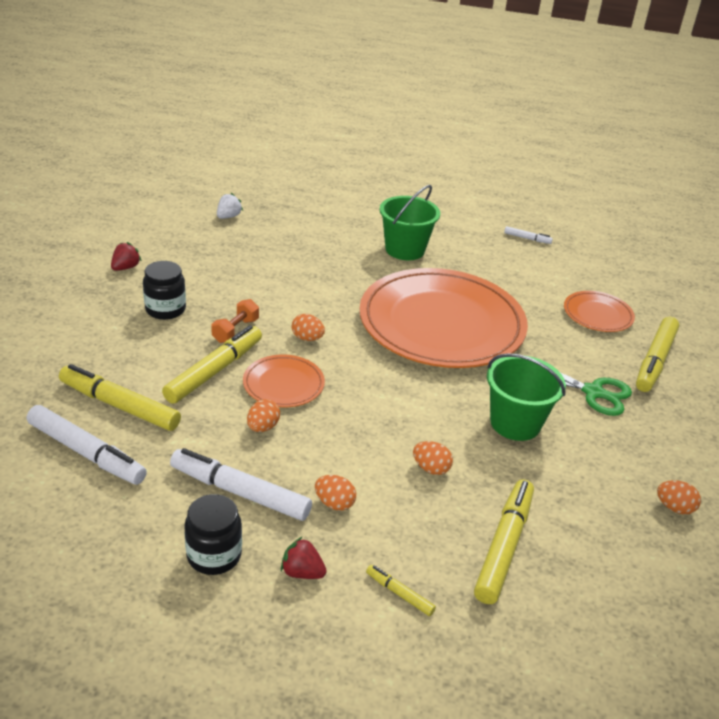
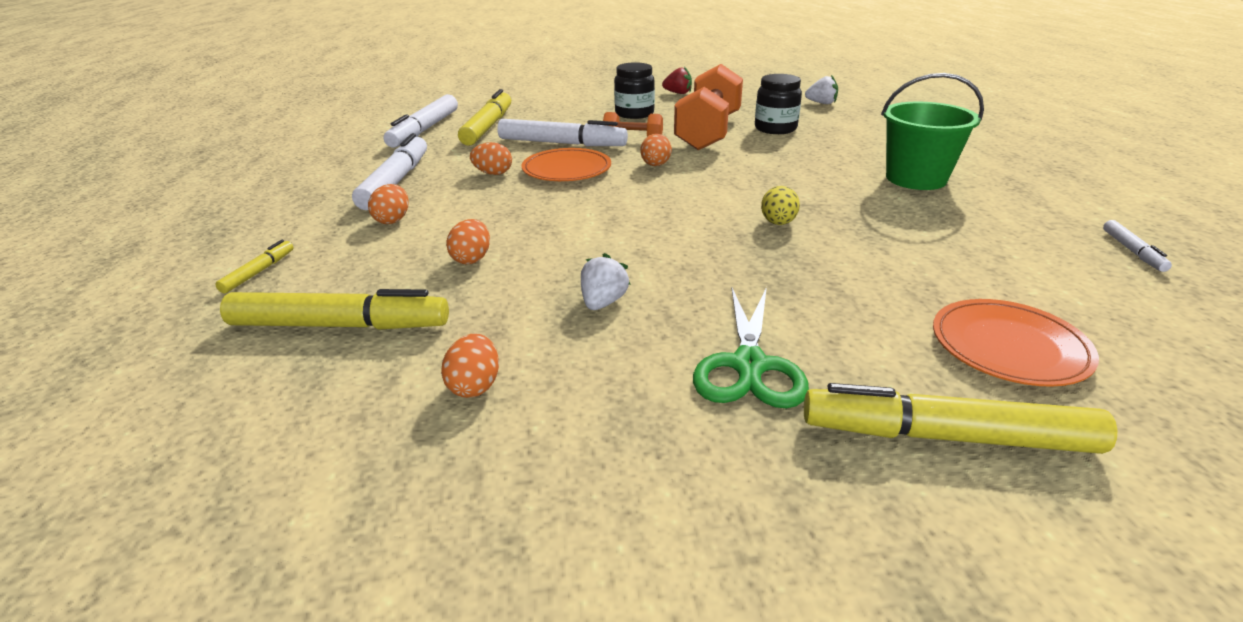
camera: 75 degrees right, 5 degrees down
(214, 371) = (562, 143): yellow marker -> white marker
(214, 555) = (312, 187): black jar -> black jar (775, 129)
(251, 290) = (708, 132): none -> orange dumbbell
(302, 572) = (291, 223): red strawberry -> none
(441, 324) = (778, 223): orange plate -> yellow egg
(515, 423) = (603, 302): green bucket -> white strawberry
(674, 507) = (471, 497): orange egg -> orange egg (475, 386)

